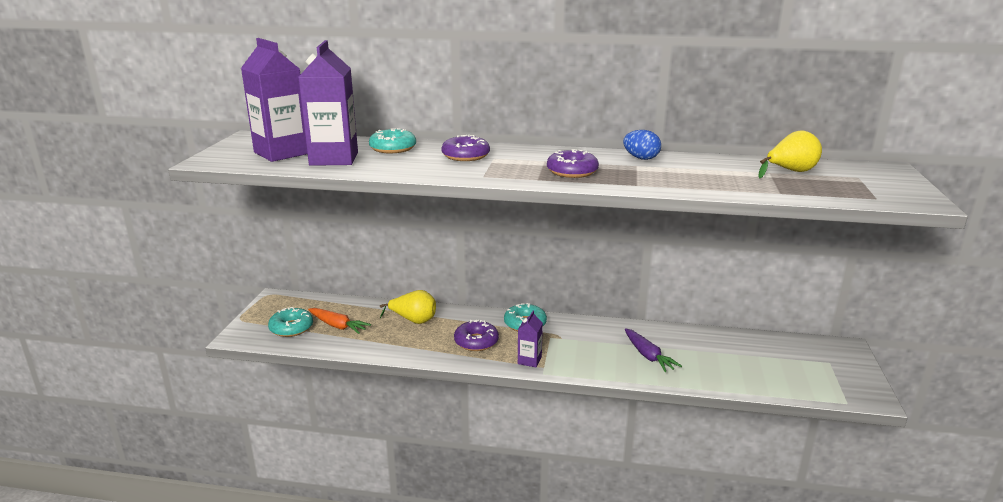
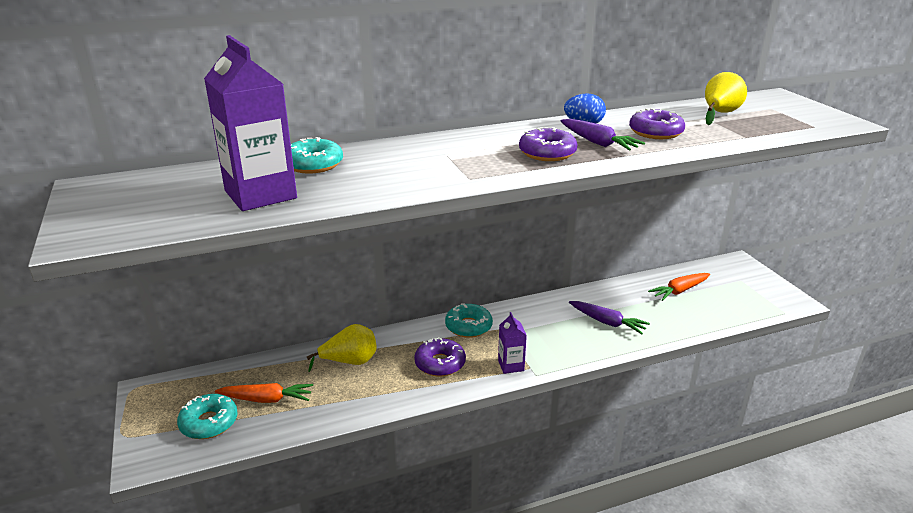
camera: 30 degrees left, 5 degrees up
(281, 153) = (175, 202): purple carton -> none
(465, 156) = (412, 157): purple donut -> purple donut (655, 132)
(628, 172) = (598, 143): none -> purple carrot
(749, 353) = (679, 291): none -> orange carrot

